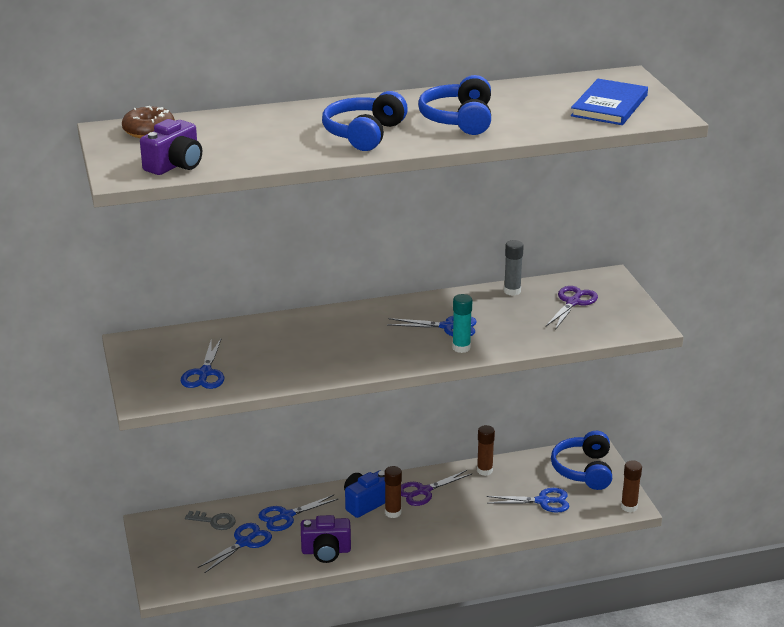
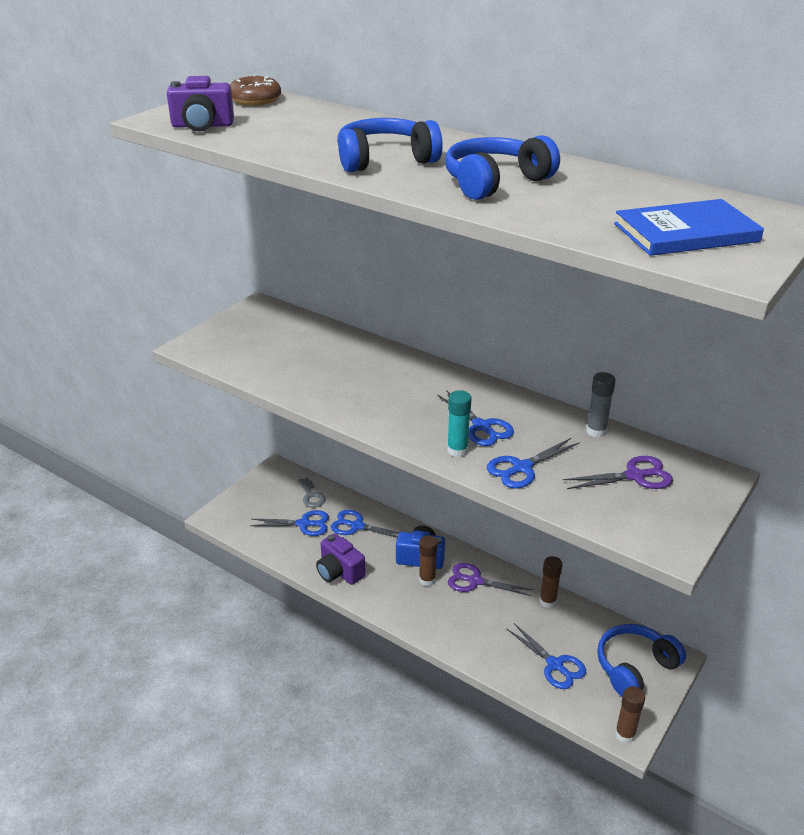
camera: 50 degrees right, 5 degrees up
(205, 373) = (254, 352): blue scissors -> blue scissors (521, 468)

